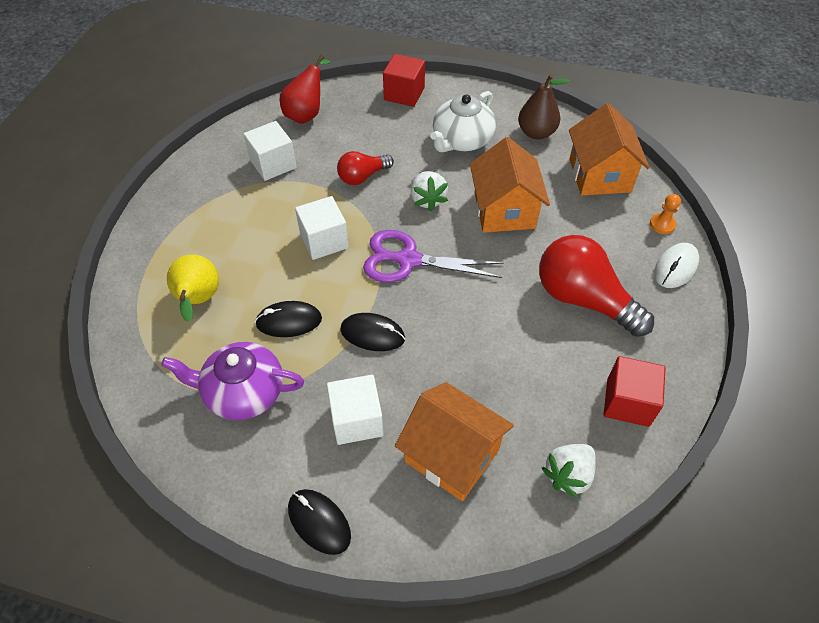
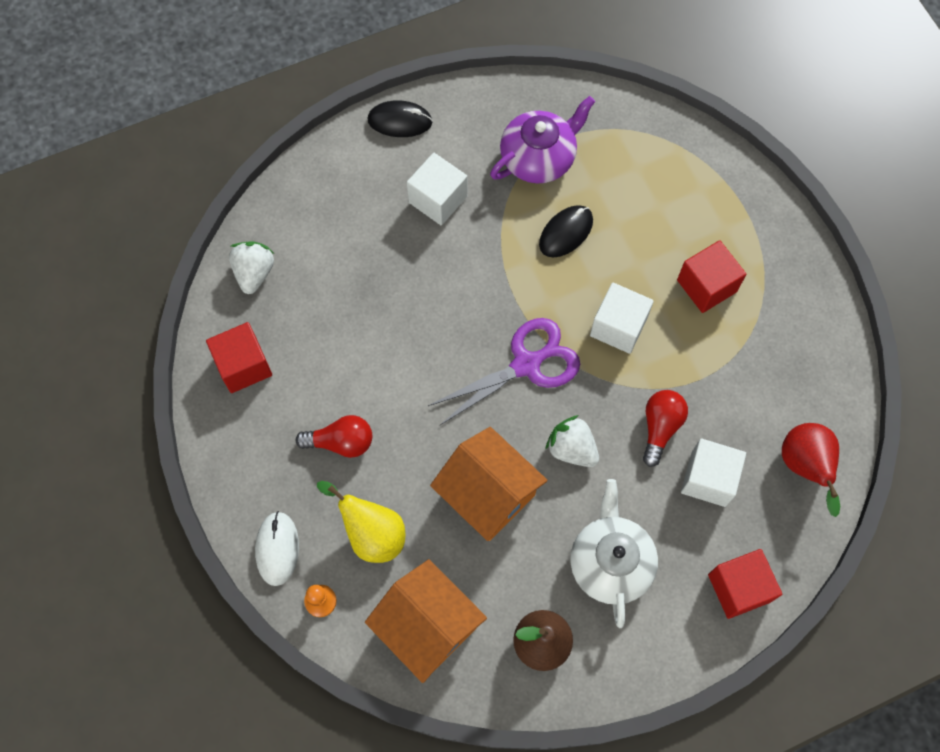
camera: 140 degrees right, 15 degrees up
(198, 300) = (655, 195): yellow pear -> yellow pear (371, 533)
(241, 225) = (706, 286): none -> red cube
(273, 164) = (759, 373): white cube -> white cube (708, 479)
(372, 334) = (490, 272): black mouse -> none
(452, 455) = (348, 226): orange house -> none
(583, 299) = (341, 442): red light bulb -> red light bulb, size x0.56

